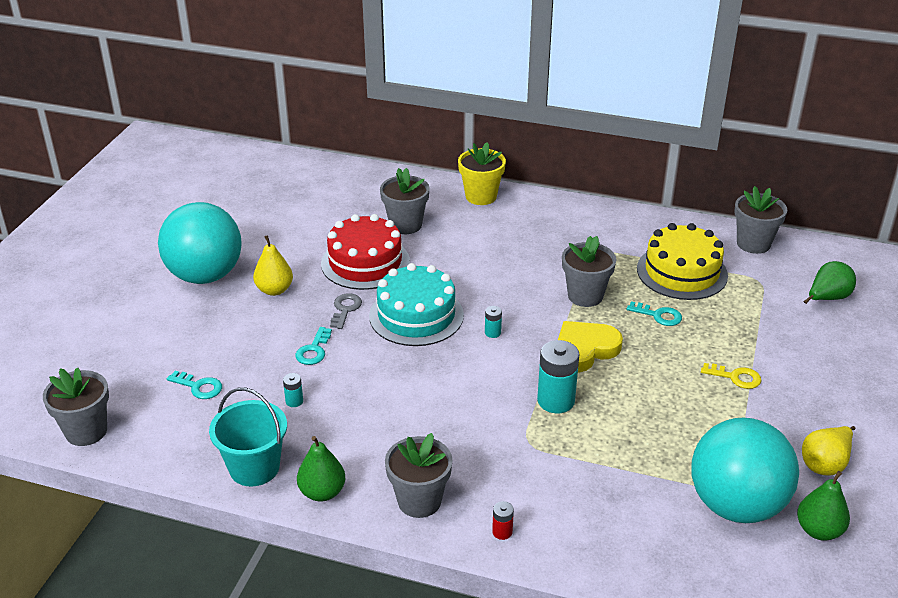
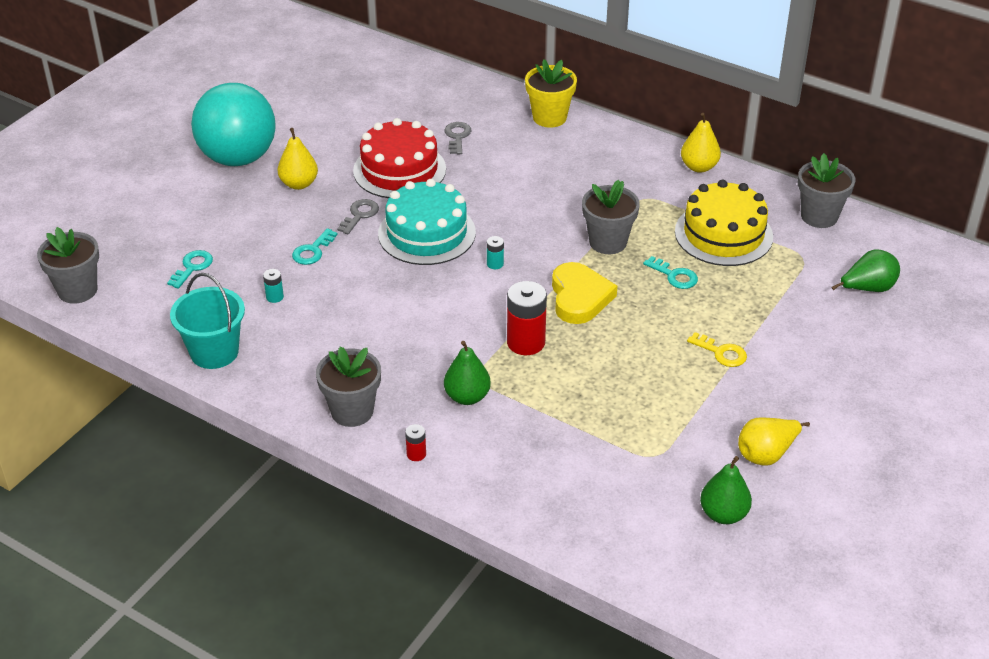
camera: 15 degrees right, 5 degrees up
(199, 387) = (192, 267): turquoise key -> turquoise key turned 105 degrees counterclockwise
(322, 492) = (267, 386): green pear -> green pear (467, 397)
(405, 225) = (457, 136): grey flower pot -> grey key
(556, 401) = (526, 342): turquoise battery -> red battery
(584, 350) = (579, 297): yellow heart -> yellow heart turned 105 degrees clockwise
(631, 218) = (699, 167): none -> yellow pear
(736, 505) = (654, 475): turquoise ball -> none

